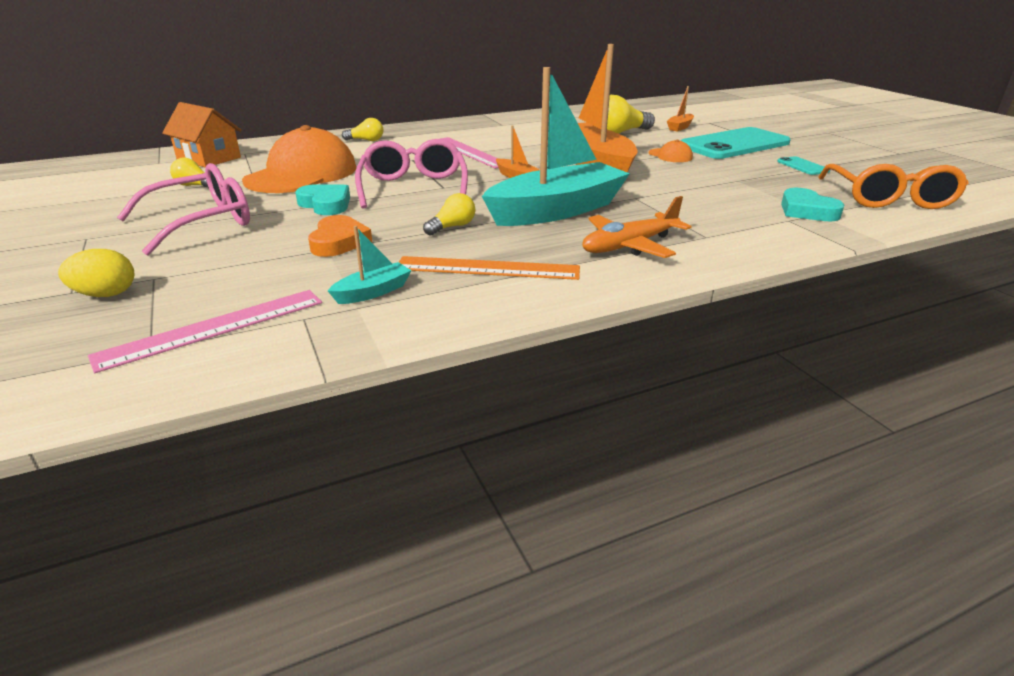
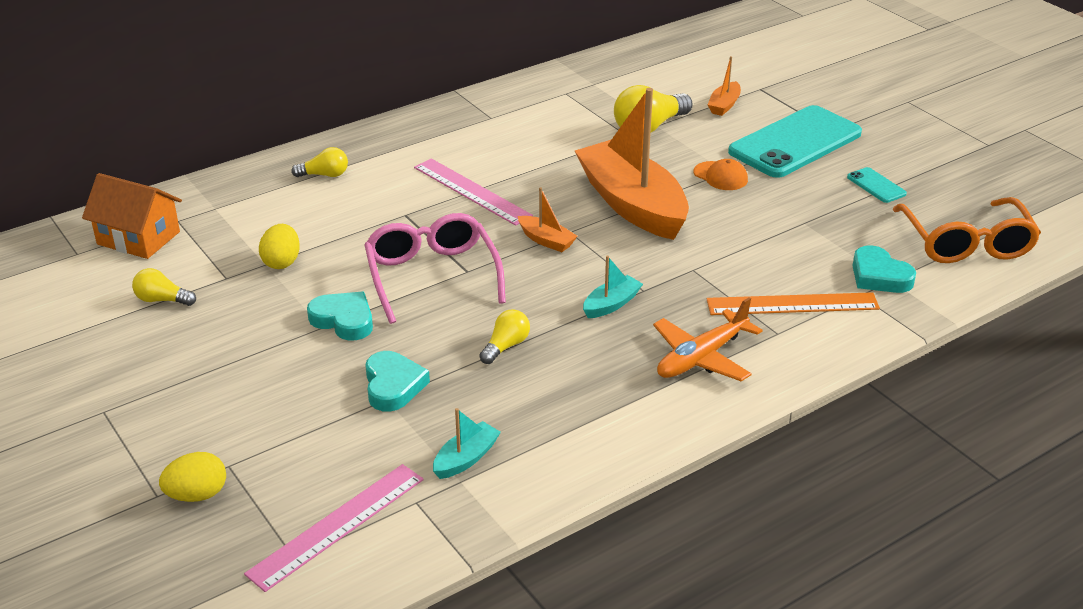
camera: 10 degrees left, 5 degrees up
(200, 223) = (217, 370): pink glasses -> none
(302, 174) = (282, 262): orange cap -> yellow egg
(339, 242) = (393, 385): orange heart -> turquoise heart
(487, 268) = (566, 410): orange ruler -> orange ruler (792, 304)
(556, 211) = (611, 304): turquoise boat -> turquoise boat, size x0.41

